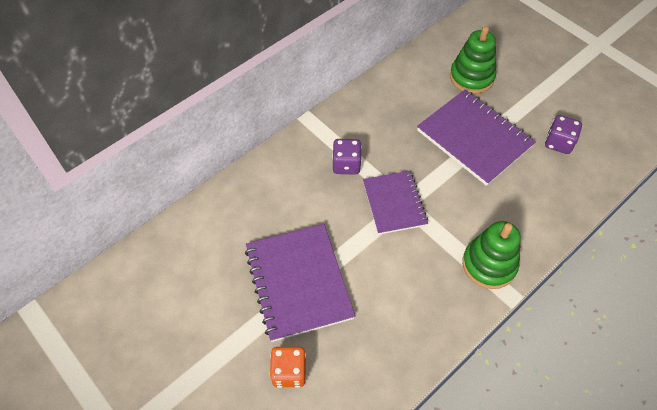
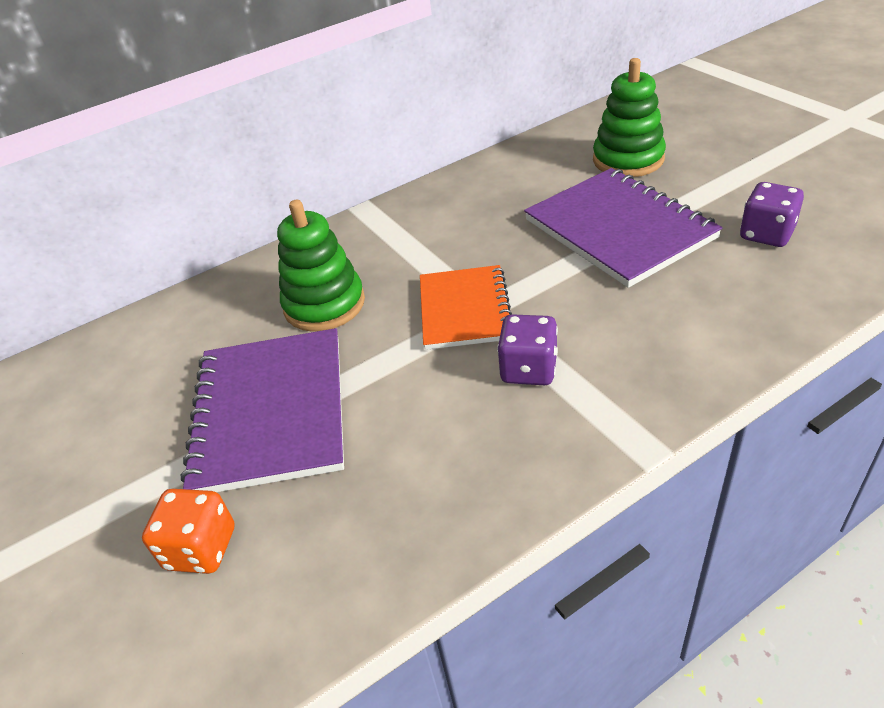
camera: 15 degrees right, 15 degrees down
(346, 165) = (402, 261): purple dice -> purple dice (529, 369)
(394, 203) = (465, 309): purple notebook -> orange notebook
(489, 264) = (613, 399): green stacking toy -> green stacking toy (324, 304)

